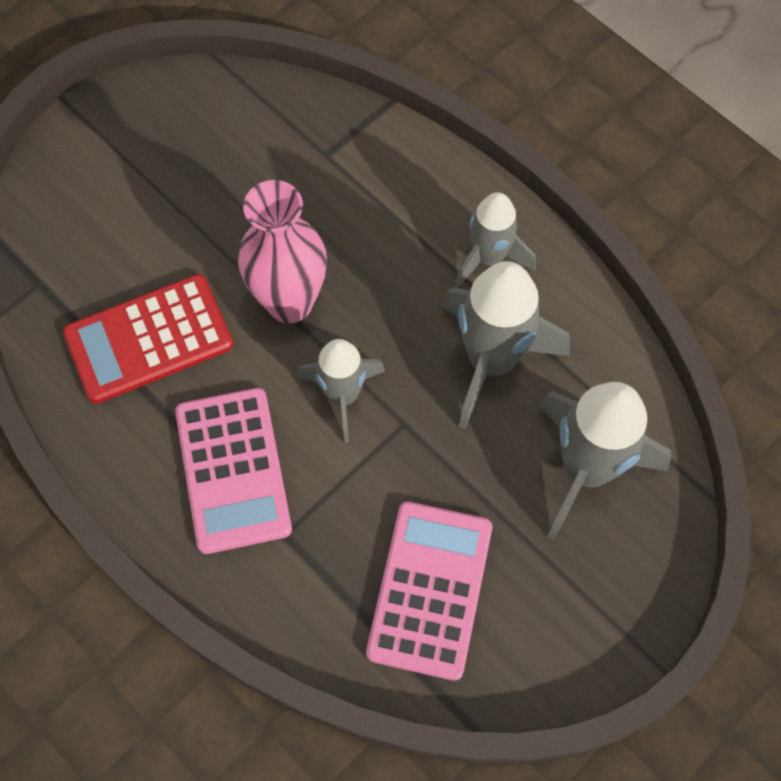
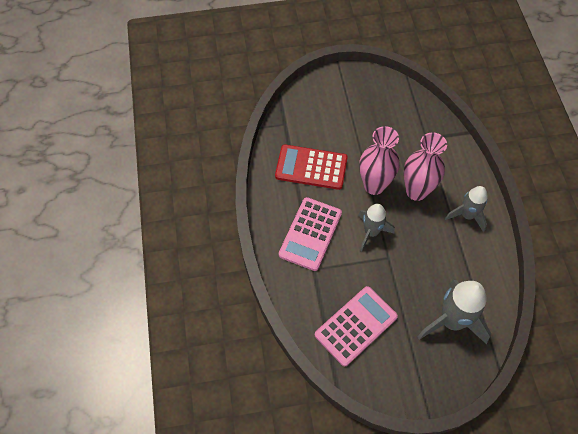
camera: 35 degrees right, 5 degrees down
(372, 267) = (416, 191): none -> pink vase
(491, 360) = (440, 255): grey rocket -> none

